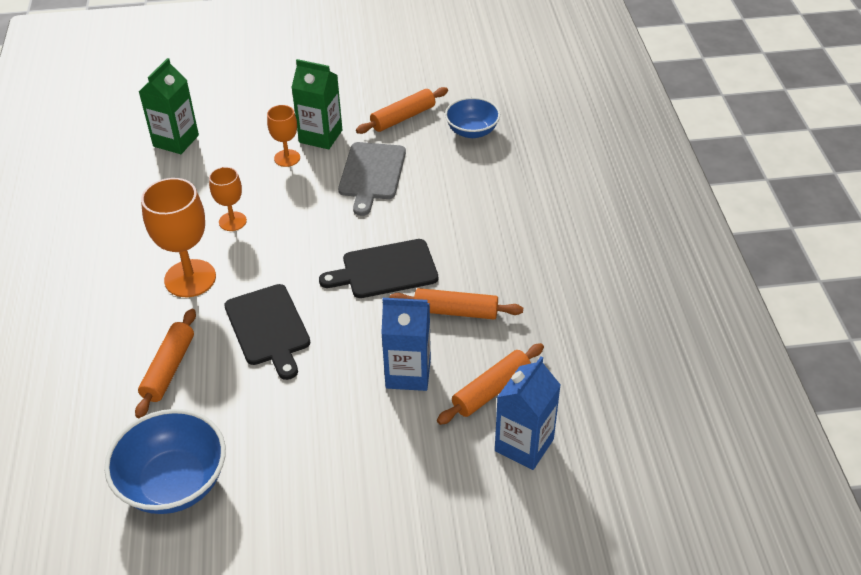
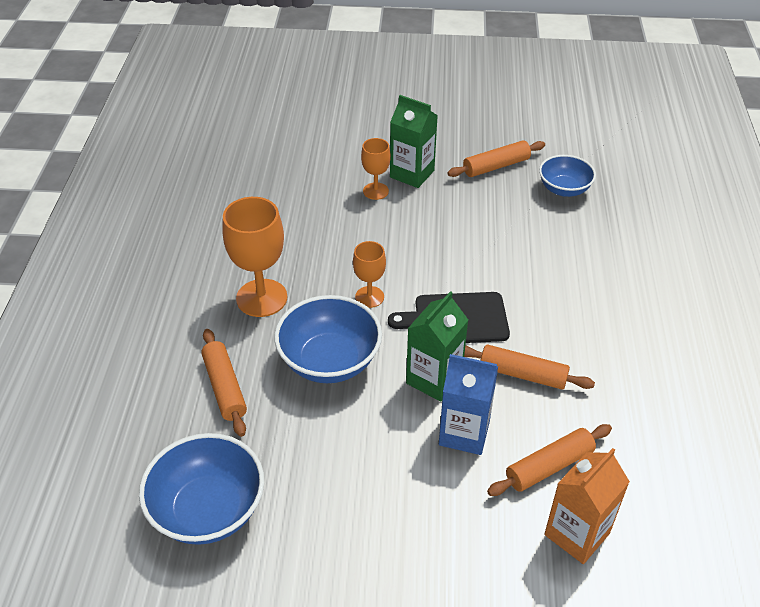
camera: 10 degrees right, 0 degrees up
(169, 369) = (225, 387): orange rolling pin -> orange rolling pin turned 45 degrees counterclockwise
(176, 141) = (272, 159): green carton -> green carton (434, 379)
(232, 221) = (312, 246): orange goblet -> orange goblet (369, 297)
(268, 328) = (329, 361): black cutting board -> blue bowl
(371, 174) = (456, 218): grey cutting board -> none
(524, 445) = (577, 534): blue carton -> orange carton

